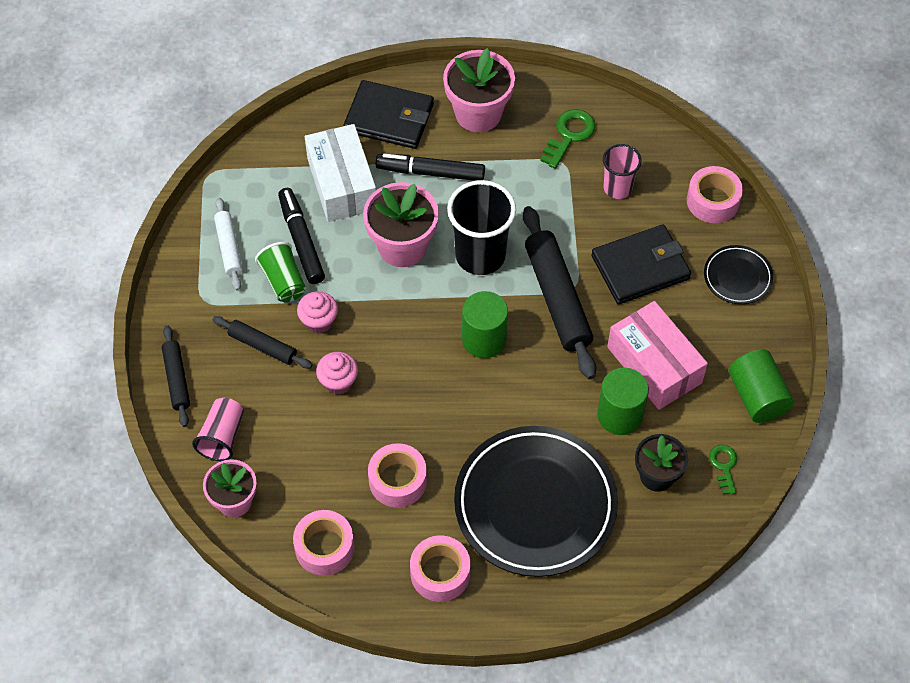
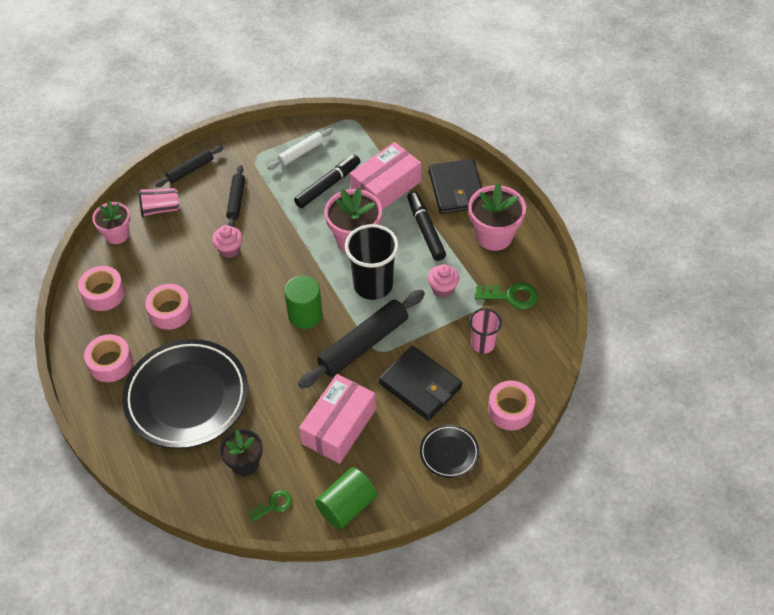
camera: 65 degrees right, 5 degrees down
(283, 281) = (291, 190): green cup -> none
(319, 321) = (270, 220): pink cupcake -> pink cupcake (443, 289)
(342, 184) = (386, 187): white box -> pink box
(620, 415) = (284, 420): green cylinder -> none

